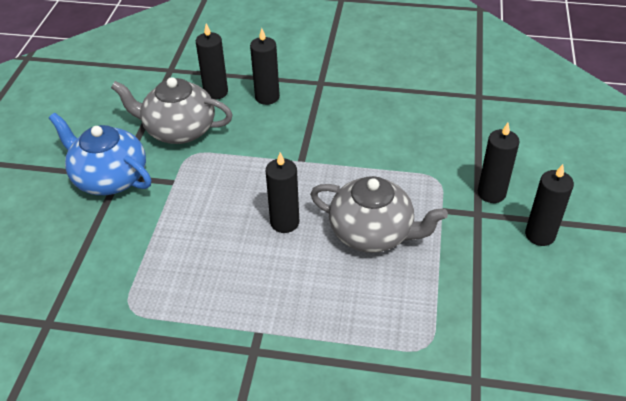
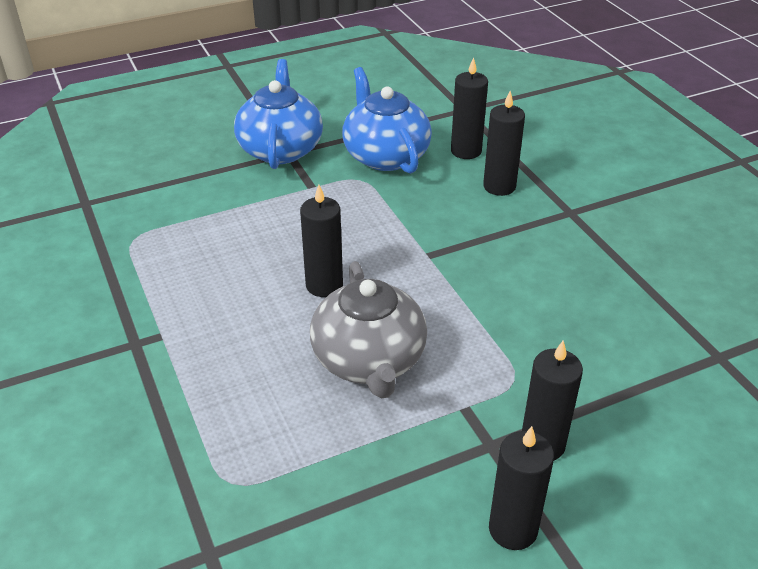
camera: 55 degrees right, 5 degrees down
(179, 130) = (385, 156): grey teapot -> blue teapot

